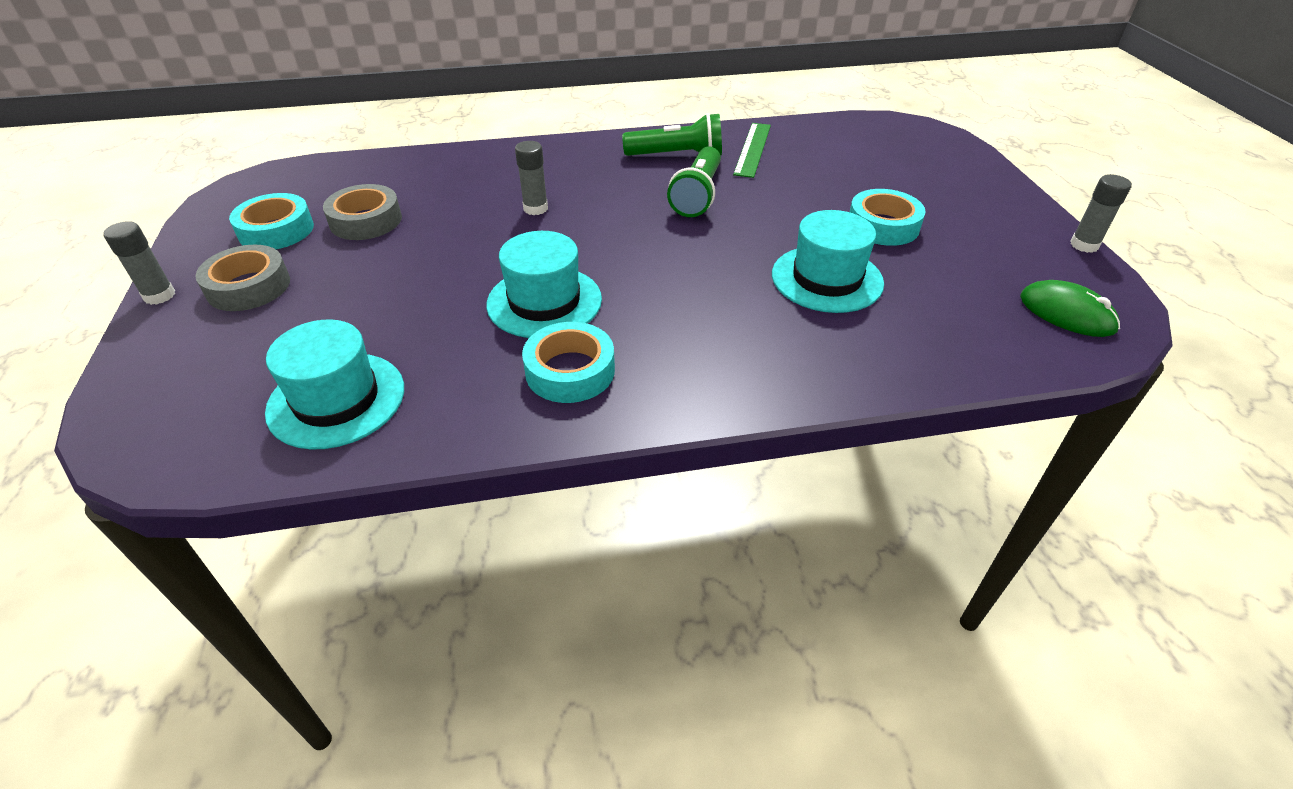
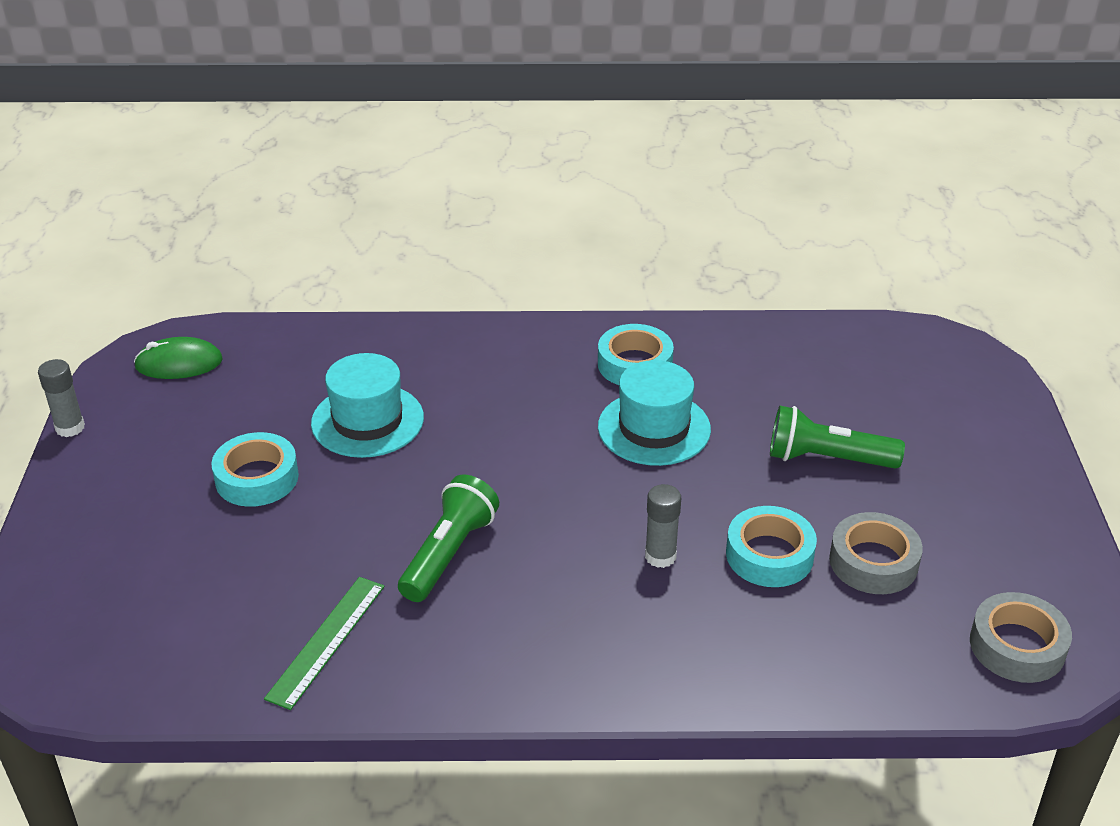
camera: 170 degrees left, 5 degrees down
(159, 295) = (1051, 480): grey glue stick -> none
(248, 286) = (963, 480): grey tape -> grey tape (1017, 646)
(276, 230) = (979, 559): turquoise tape -> turquoise tape (769, 555)
(336, 399) = (823, 363): turquoise hat -> none
(677, 156) = (445, 640): green flashlight -> green flashlight (827, 459)
(1067, 313) = (179, 363): green mouse -> green mouse turned 60 degrees counterclockwise

